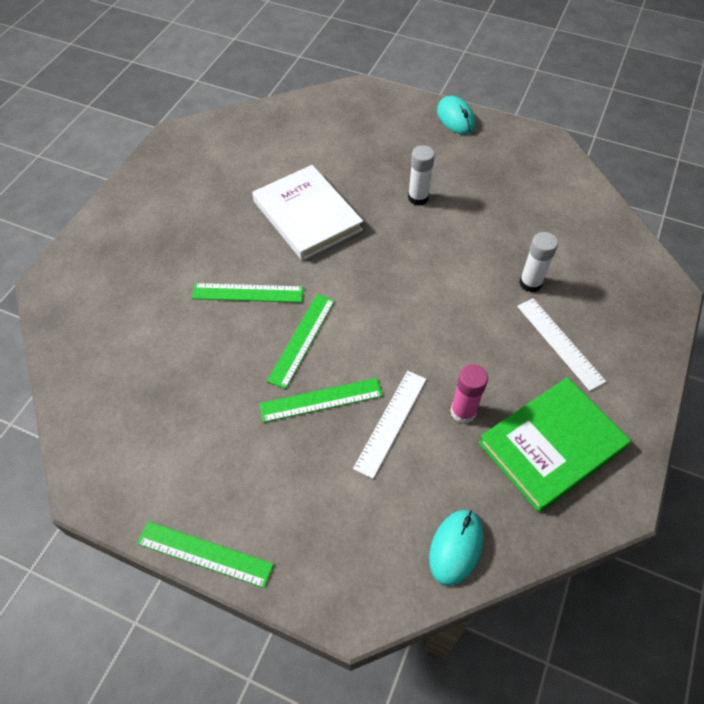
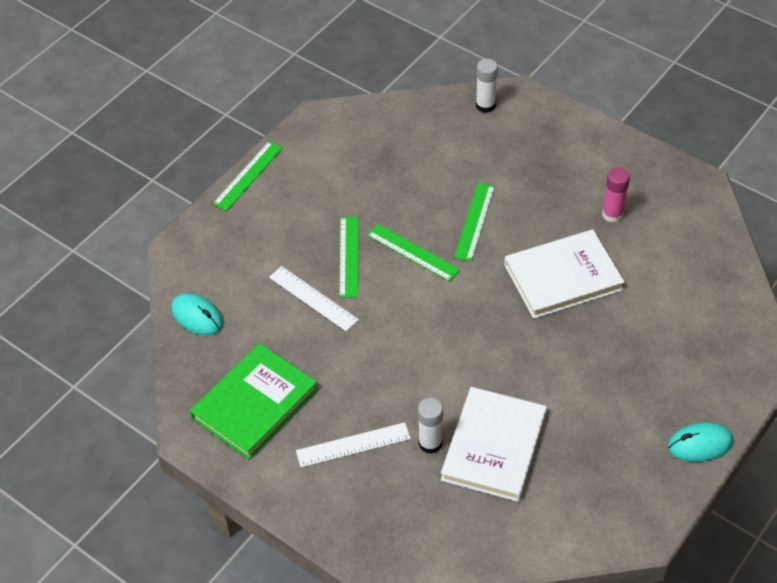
camera: 105 degrees right, 5 degrees down
(418, 198) = (570, 375): white glue stick -> white glue stick (485, 105)
(463, 412) = (306, 350): pink glue stick -> pink glue stick (612, 214)
(513, 238) = (494, 447): none -> white book
(551, 445) = (255, 404): green book -> green book turned 60 degrees clockwise

